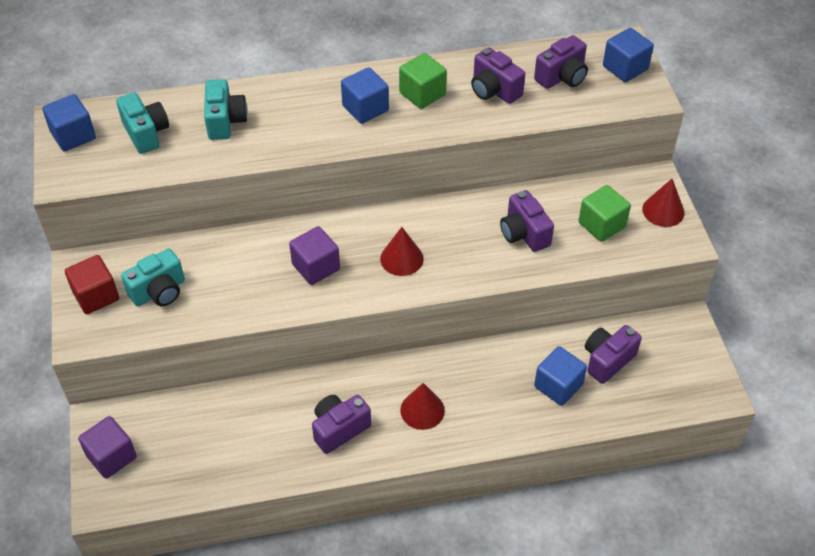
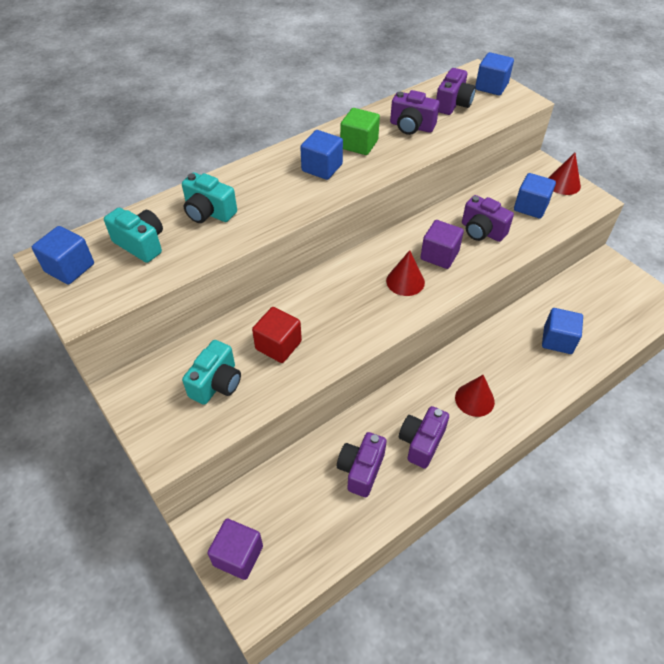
camera: 25 degrees left, 0 degrees up
(96, 296) = (158, 410): red cube -> red cube (278, 345)
(225, 121) = (209, 212): turquoise camera -> turquoise camera turned 150 degrees clockwise
(316, 267) = (341, 312): purple cube -> purple cube (439, 255)
(601, 225) = (530, 207): green cube -> blue cube
(607, 360) = (576, 308): purple camera -> purple camera (361, 470)

